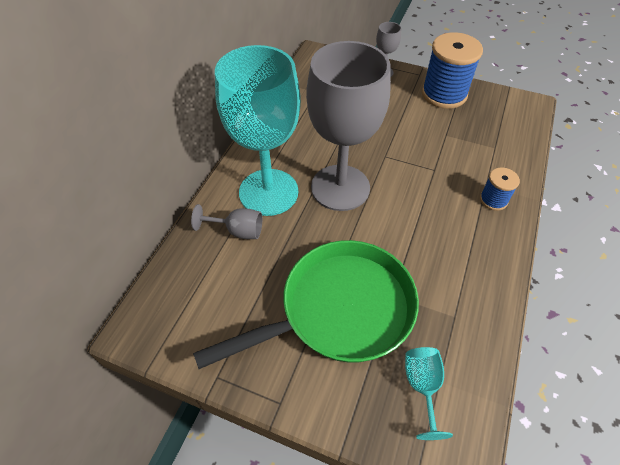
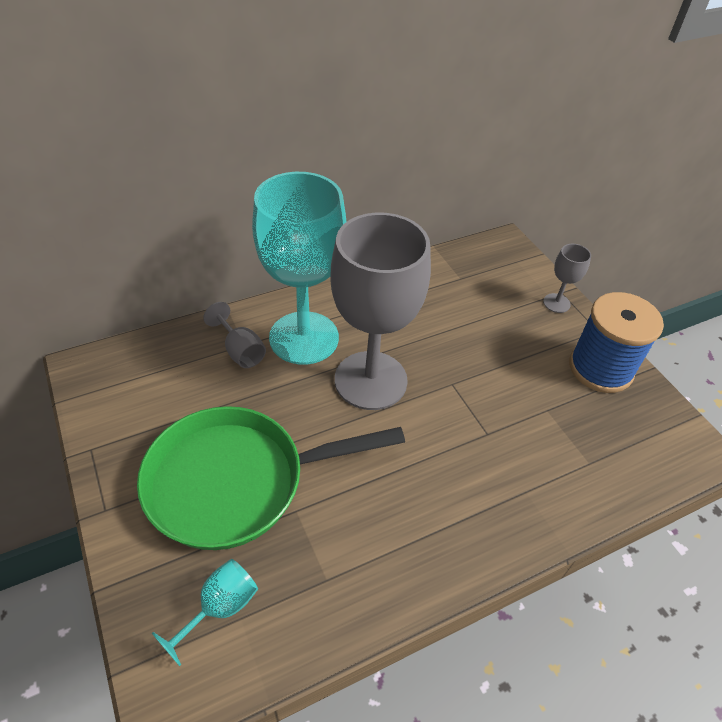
camera: 40 degrees right, 5 degrees down
(339, 310) = (236, 481): green pan -> green pan turned 150 degrees clockwise
(493, 200) = (514, 512): blue spool -> none

